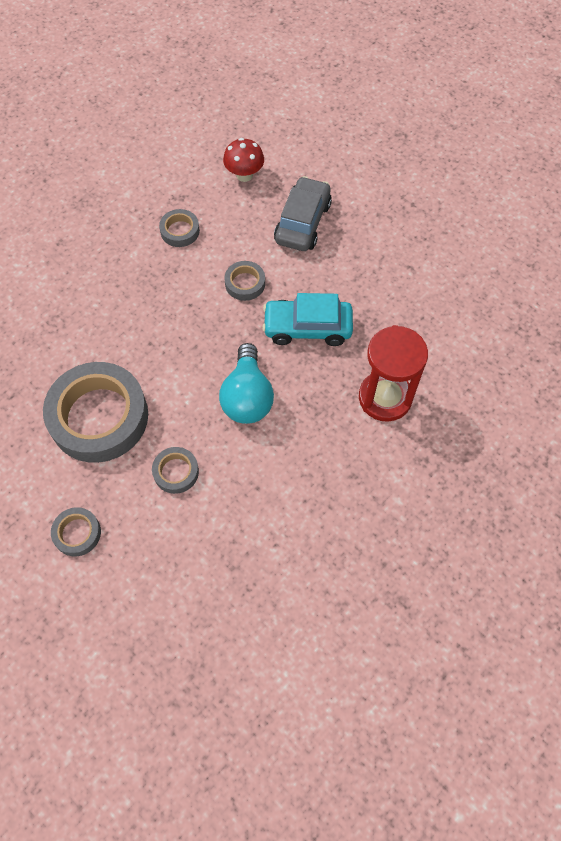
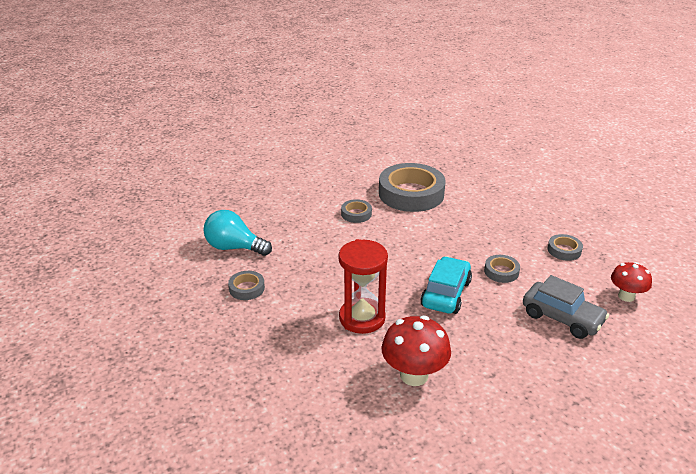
camera: 110 degrees right, 30 degrees down
(77, 533) = (338, 177): grey tape -> grey tape (246, 288)
(247, 397) = (397, 252): turquoise light bulb -> turquoise light bulb (234, 247)
(444, 328) = (414, 375): none -> red mushroom

